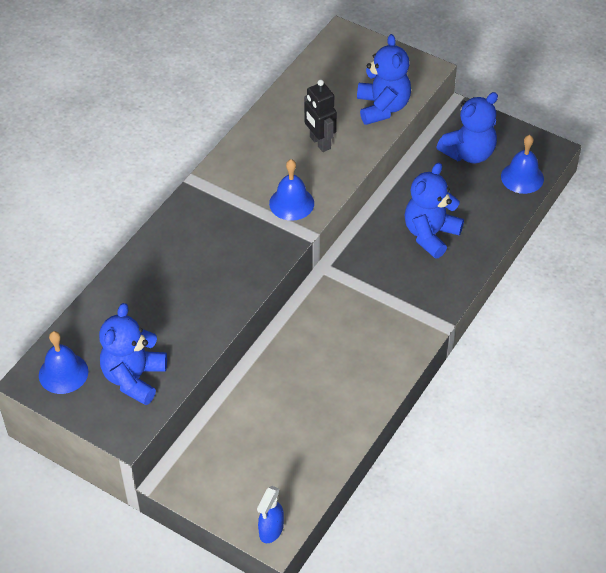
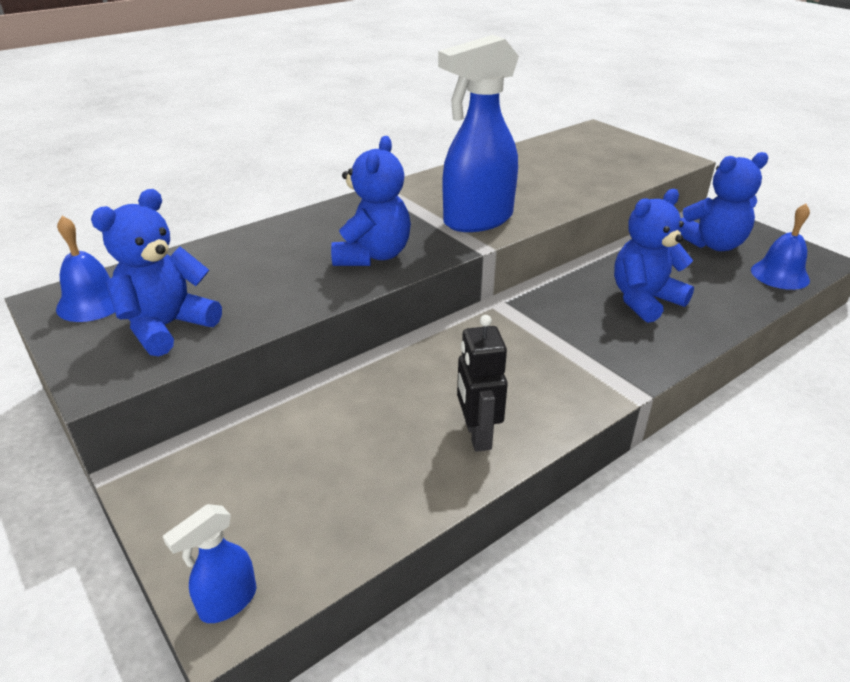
camera: 20 degrees right, 15 degrees down
(291, 203) = (477, 220): blue bell -> blue spray bottle
(319, 143) = (535, 185): black robot -> black robot (477, 435)
(382, 107) = (619, 174): blue teddy bear -> blue teddy bear (372, 255)

